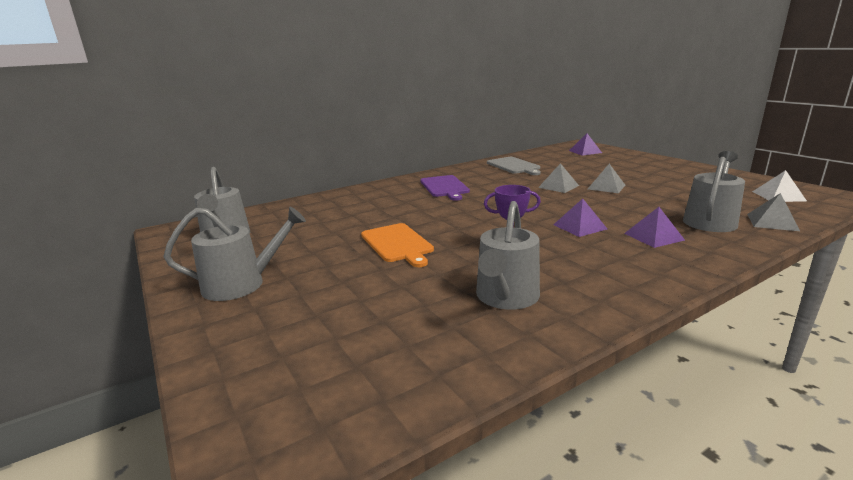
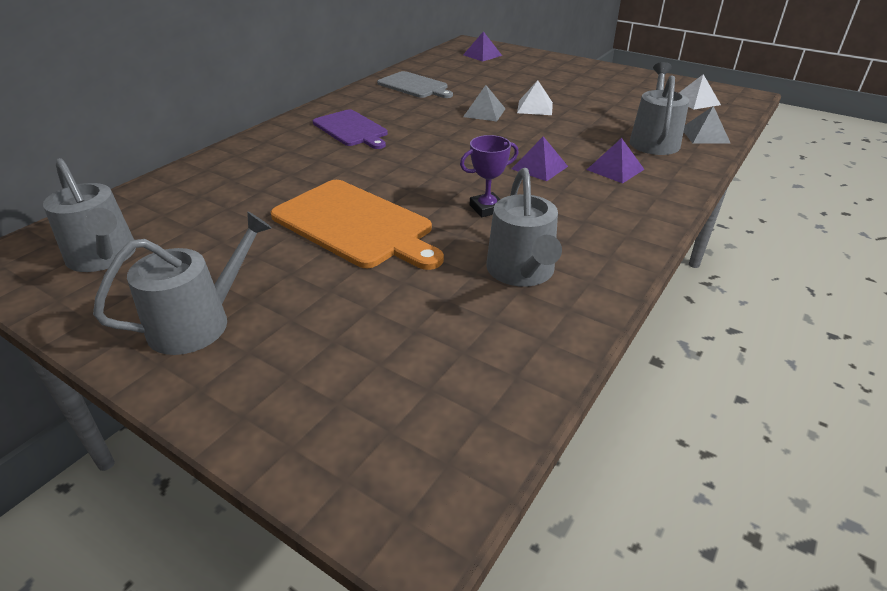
camera: 25 degrees left, 15 degrees up
(398, 244) = (356, 225): orange cutting board -> orange cutting board, size x1.53
(606, 187) = (535, 107): grey pyramid -> white pyramid

